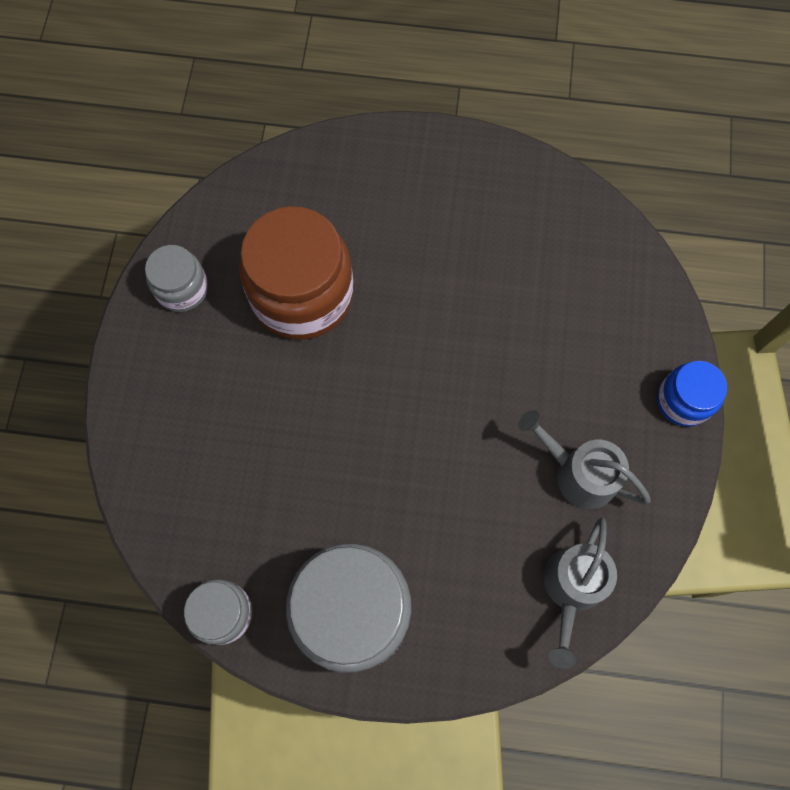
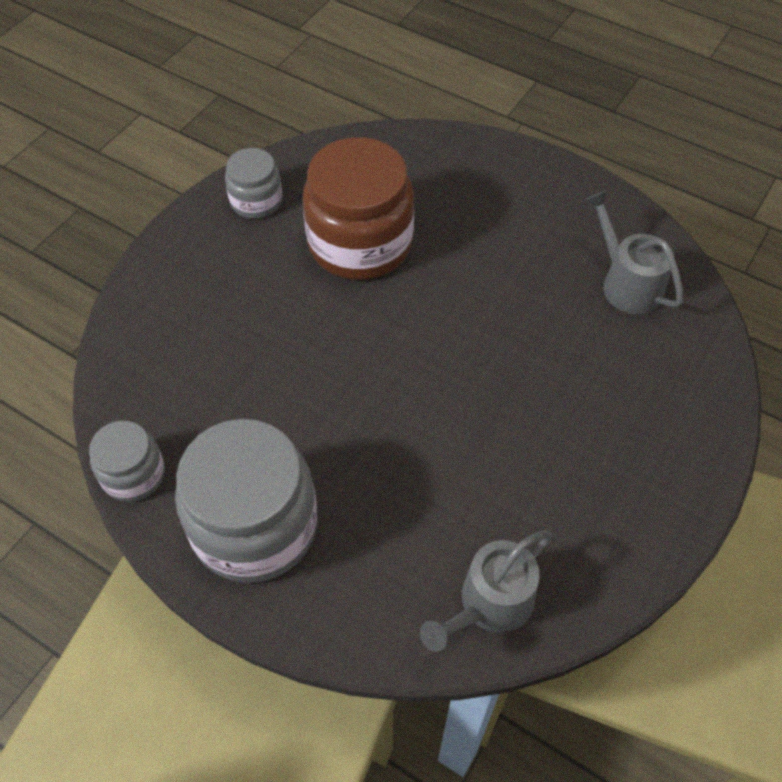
camera: 25 degrees right, 15 degrees down
(578, 473) = (551, 498): grey watering can -> grey watering can (626, 283)
(683, 401) = (699, 477): blue jar -> none

